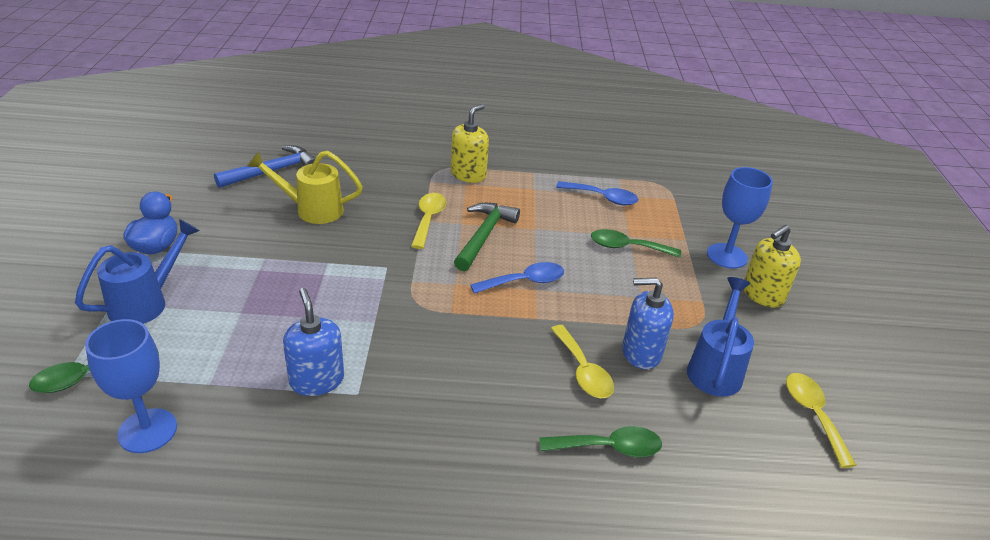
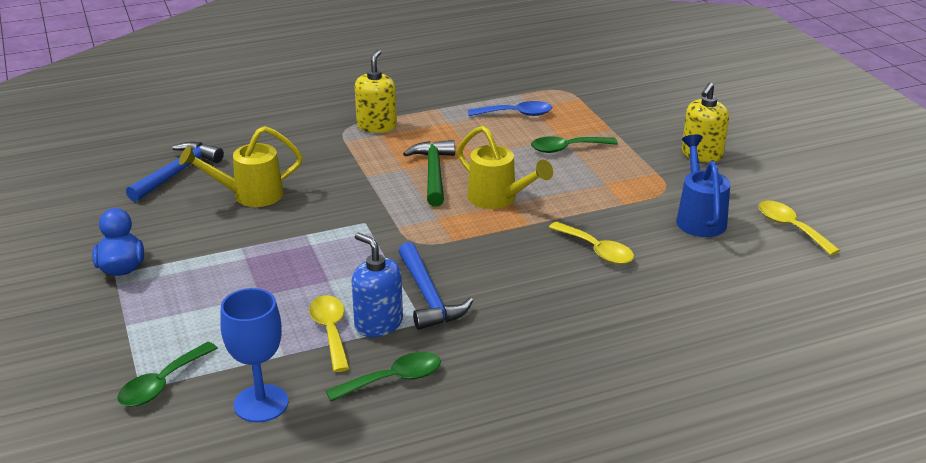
camera: 20 degrees left, 5 degrees down
(146, 302) = (159, 314): blue watering can -> none
(384, 366) = (428, 296): none -> blue hammer
(428, 219) = (370, 173): yellow spoon -> yellow spoon (330, 331)
(524, 282) = (498, 199): blue spoon -> yellow watering can
(609, 447) = (654, 295): green spoon -> green spoon (393, 379)
(641, 353) = (634, 224): blue soap dispenser -> none
(726, 256) = (654, 133): blue goblet -> none

